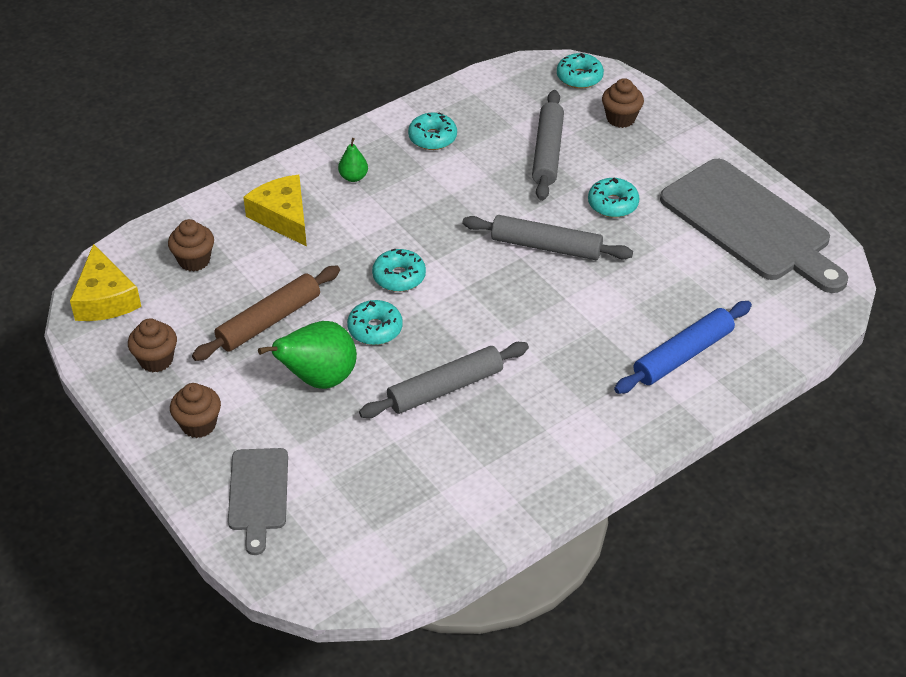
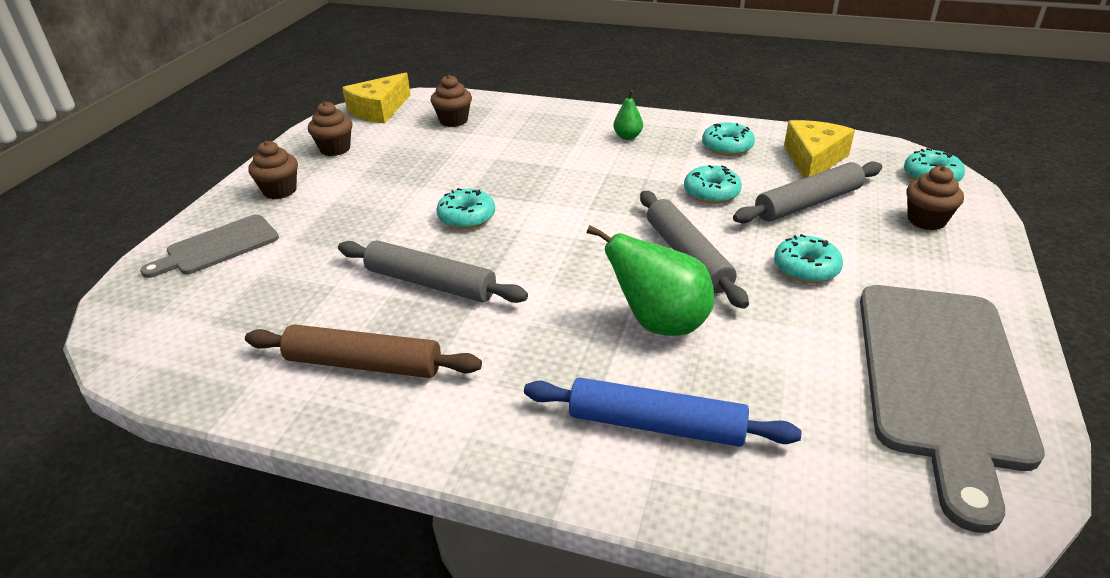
camera: 55 degrees right, 10 degrees down
(269, 321) = (423, 171): brown rolling pin -> brown rolling pin (364, 364)
(283, 217) = (542, 130): yellow cheese -> yellow cheese (813, 159)
(319, 379) = (379, 217): green pear -> green pear (659, 323)
(399, 277) = (543, 201): turquoise donut -> turquoise donut (711, 193)

